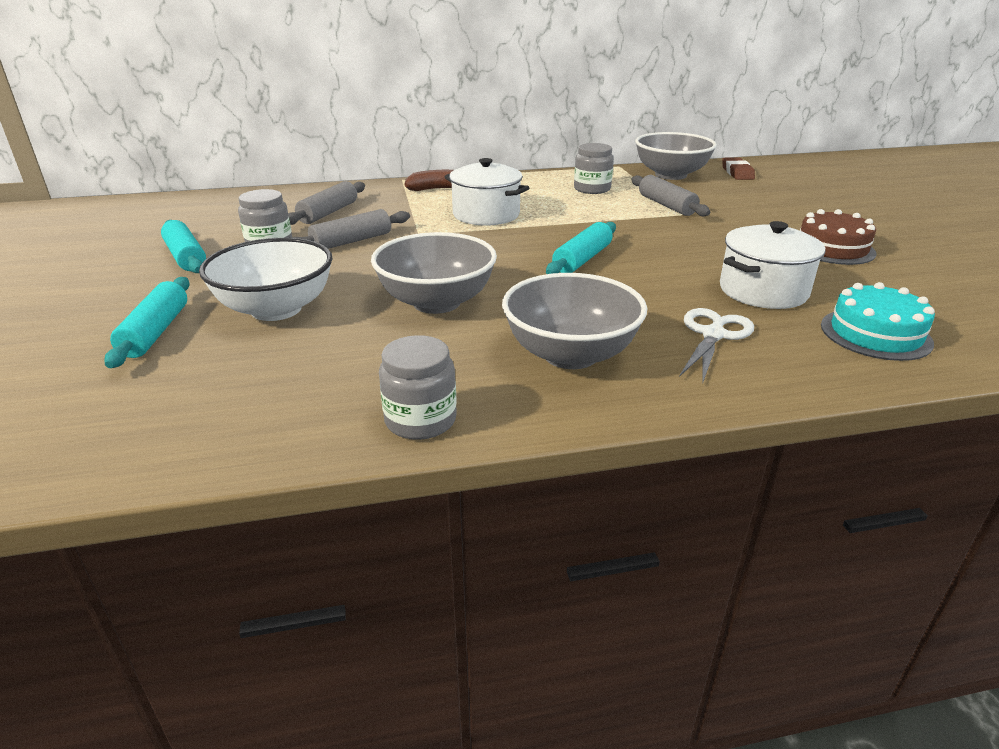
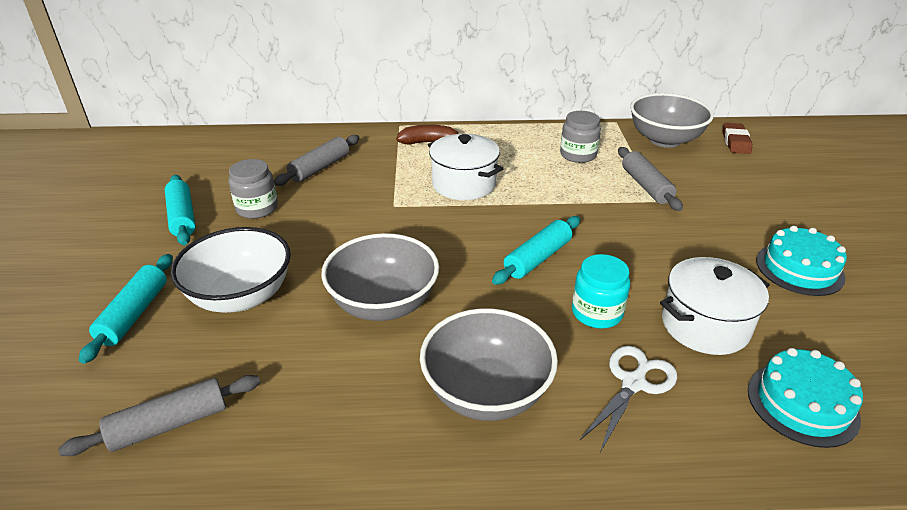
camera: 10 degrees right, 5 degrees up
(351, 241) = (330, 210): grey rolling pin -> grey rolling pin (169, 424)
(420, 420) = (326, 461): grey jar -> none
(656, 291) = (597, 312): none -> turquoise jar
(832, 248) = (799, 269): brown cake -> turquoise cake

